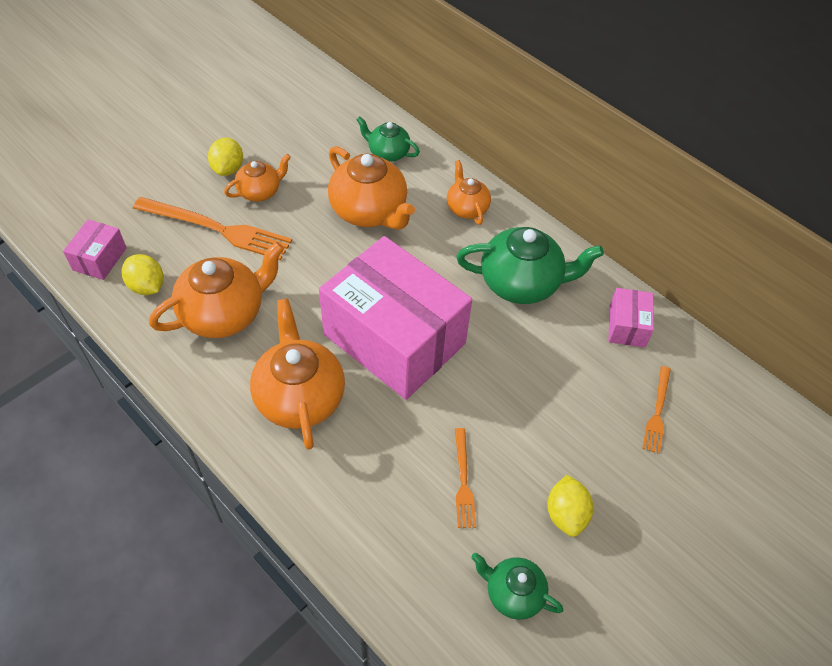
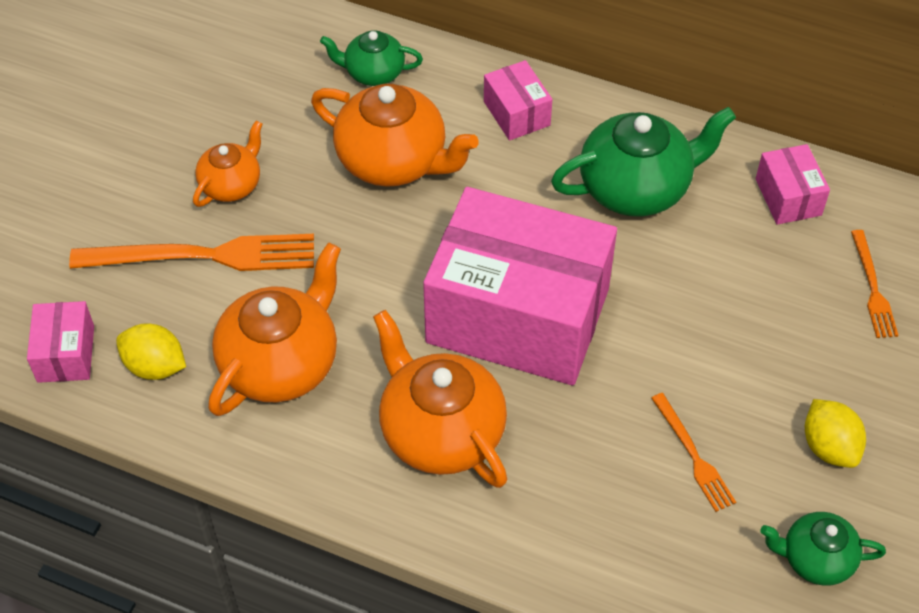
camera: 20 degrees left, 0 degrees up
(228, 169) = (168, 168): yellow lemon -> none
(466, 208) = (516, 113): orange teapot -> pink box

